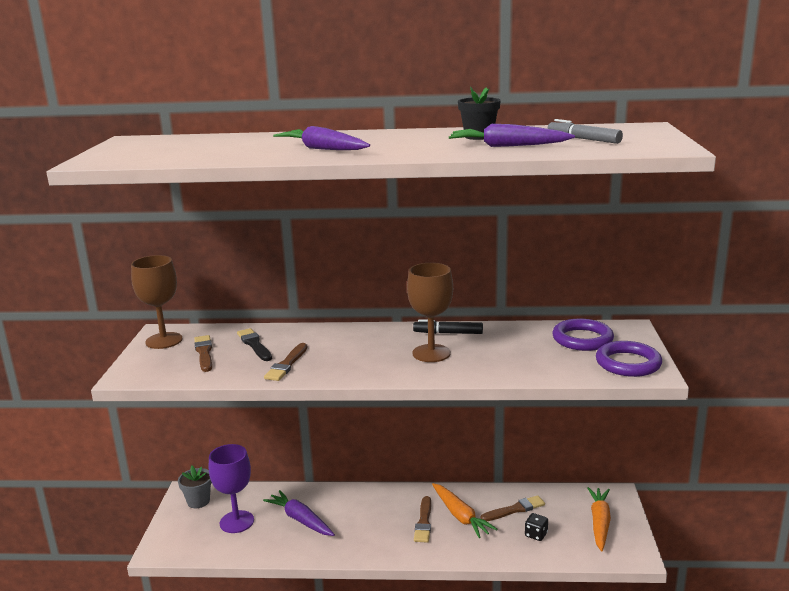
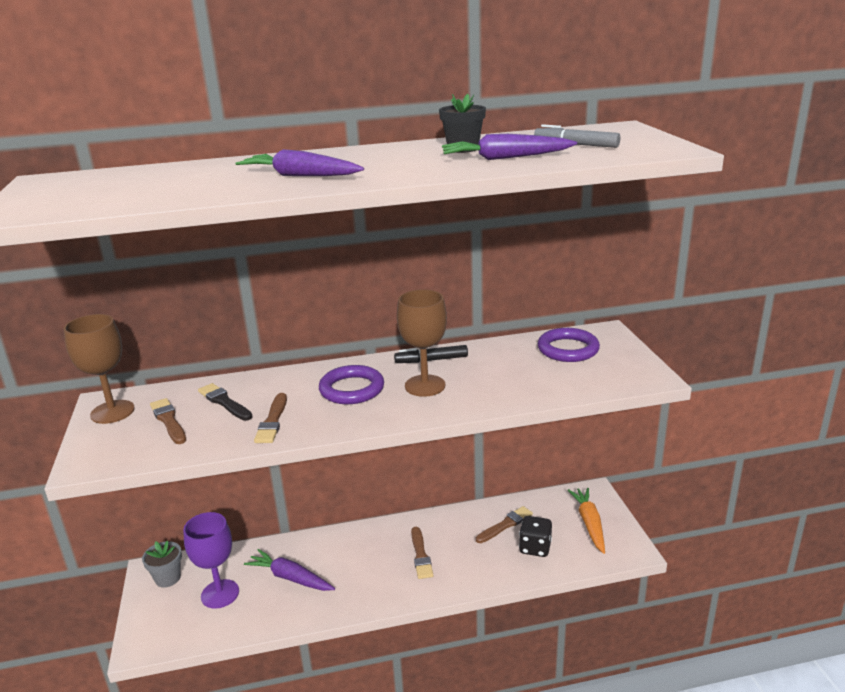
camera: 15 degrees left, 5 degrees up
(460, 516) = (455, 542): orange carrot -> none
(536, 535) = (535, 547): black dice -> black dice, size x1.53
(628, 363) = (624, 370): purple ring -> purple ring (352, 389)

